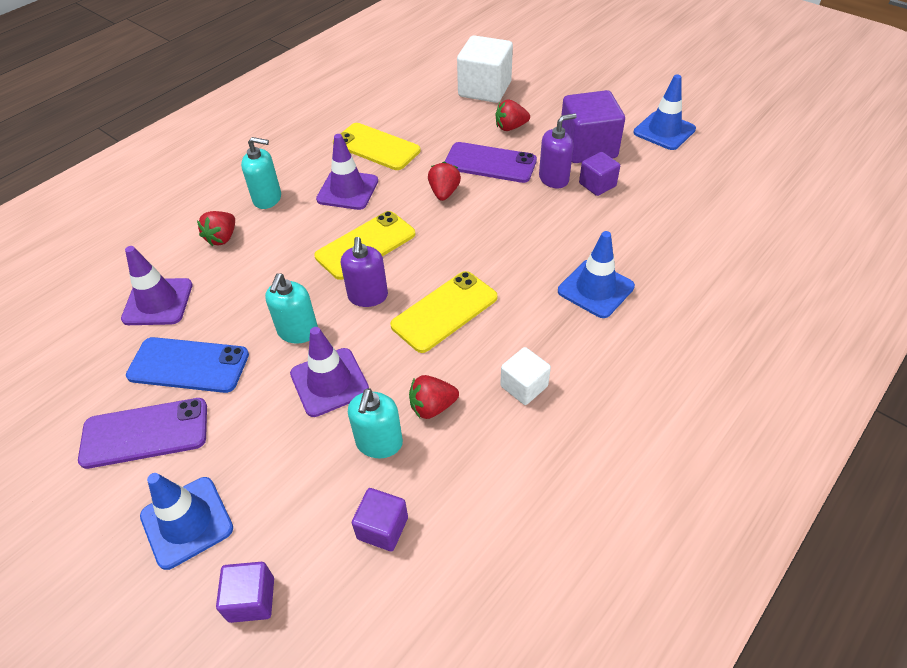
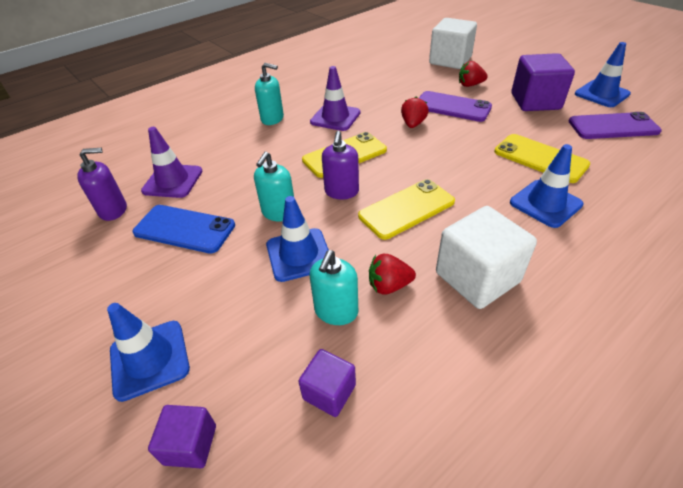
camera: 10 degrees right, 5 degrees down
(145, 433) = (135, 278): purple phone -> purple phone (613, 126)
(222, 238) = (232, 142): red strawberry -> none
(329, 382) = (299, 254): purple traffic cone -> blue traffic cone
(376, 147) = (361, 91): yellow phone -> yellow phone (540, 158)
(524, 386) = (477, 277): white cube -> white cube, size x1.85
(554, 179) = (506, 120): purple soap dispenser -> purple soap dispenser (113, 210)
(597, 185) = (544, 127): purple cube -> none

